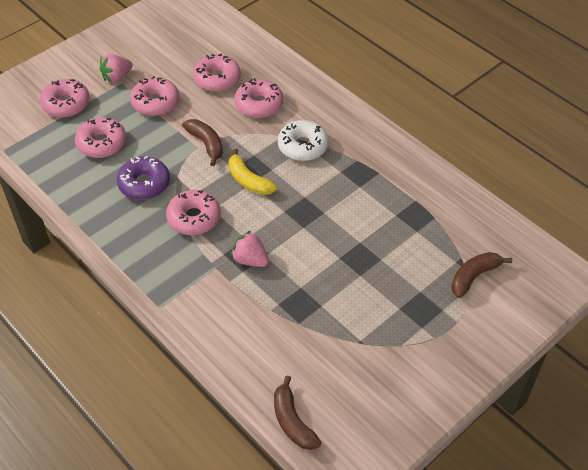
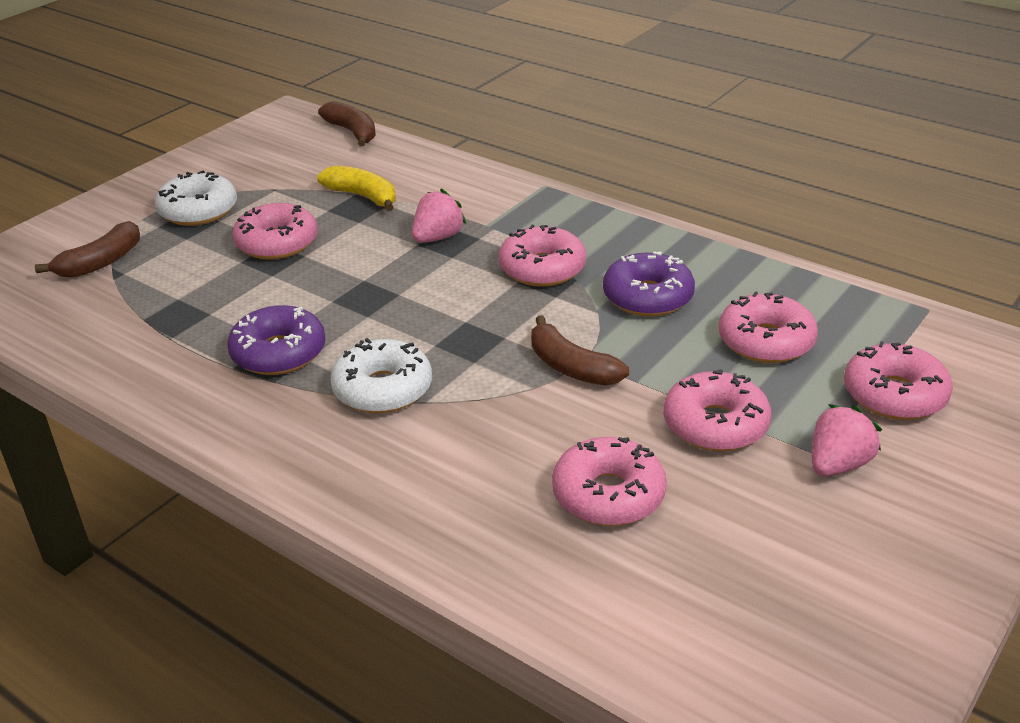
camera: 170 degrees right, 15 degrees down
(248, 181) = (471, 325): yellow banana -> yellow banana (363, 196)
(250, 260) = (437, 238): pink strawberry -> pink strawberry turned 75 degrees counterclockwise
(259, 104) = (492, 453): pink donut -> pink donut (277, 243)
(355, 179) = (279, 353): none -> purple donut
(416, 324) = (198, 211): none -> white donut

